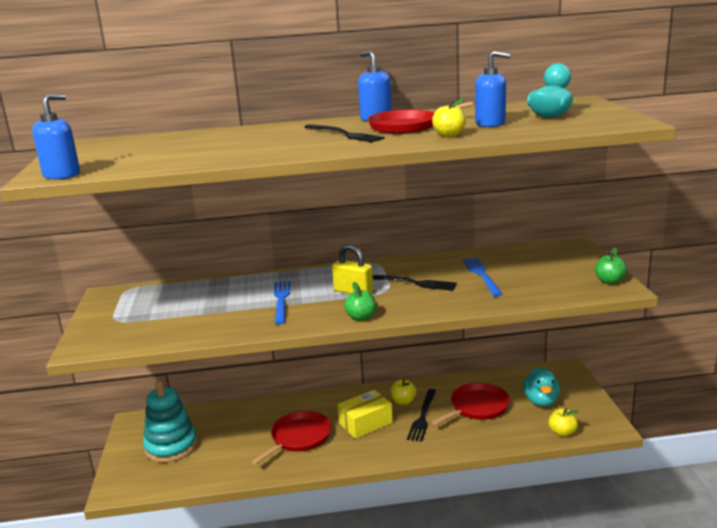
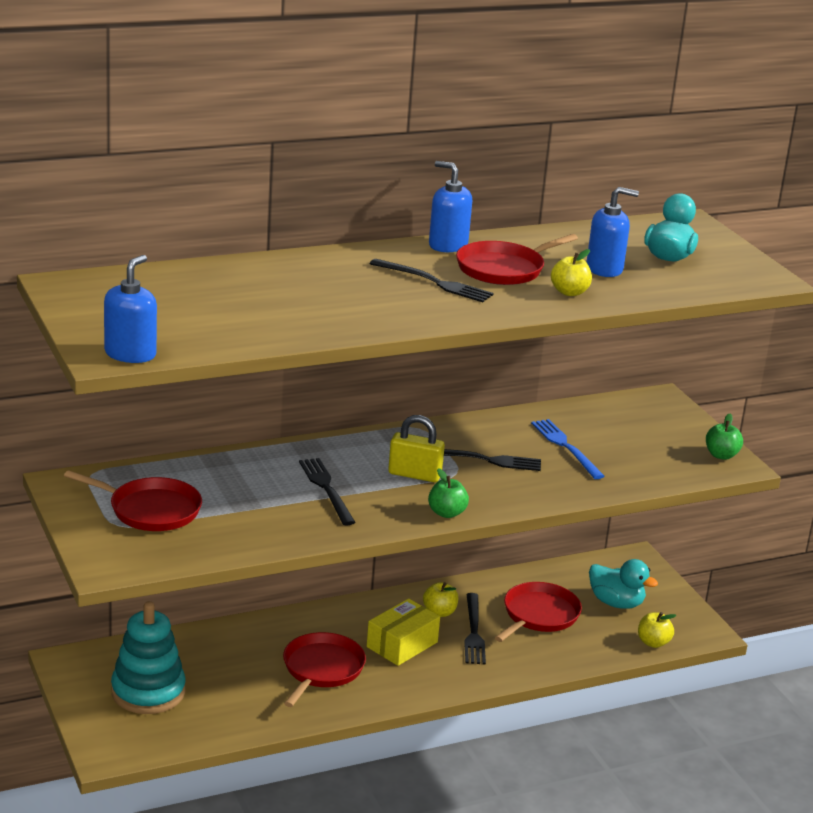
camera: 20 degrees left, 5 degrees up
(147, 311) = (150, 510): none -> red pan
(281, 300) = (326, 489): blue fork -> black fork
(541, 401) = (616, 603): turquoise duck -> turquoise duck turned 45 degrees counterclockwise

